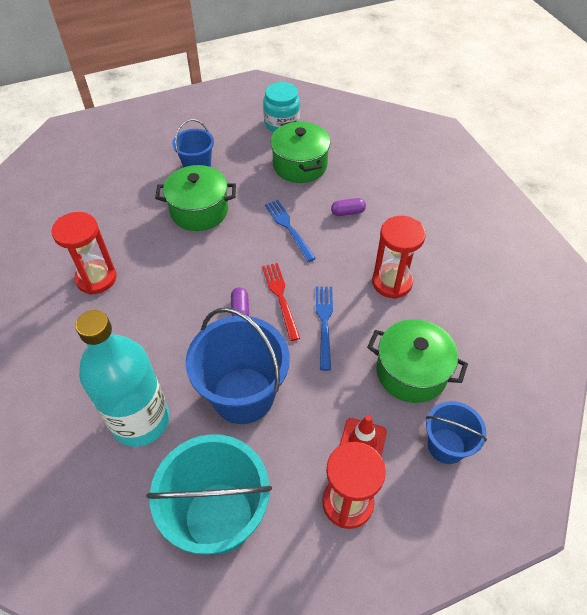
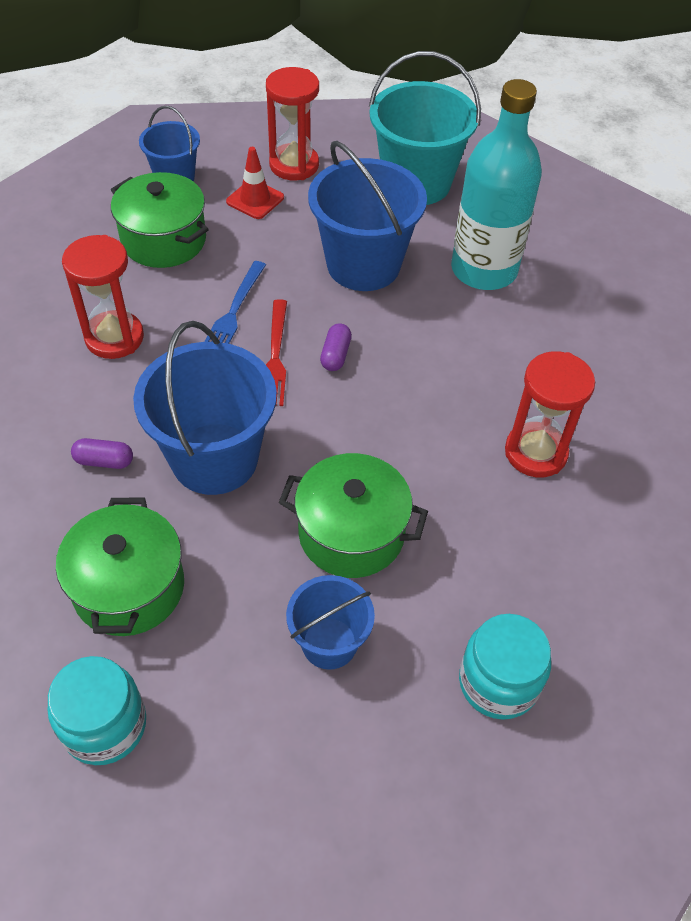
camera: 165 degrees left, 0 degrees up
(115, 170) = (498, 682): none -> turquoise jar
(288, 228) = (214, 458): blue fork -> blue bucket

